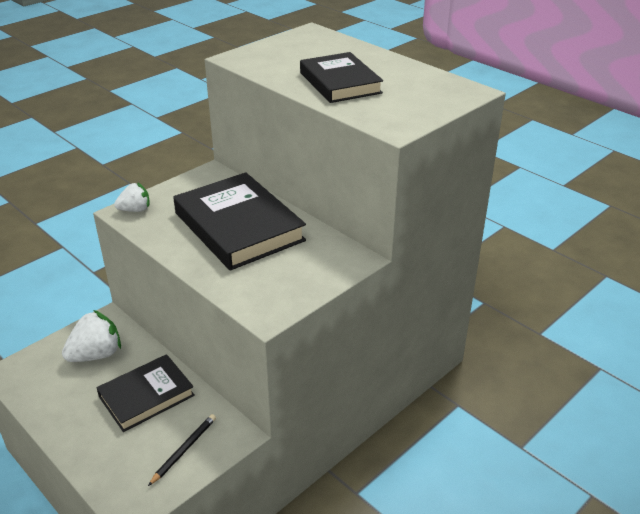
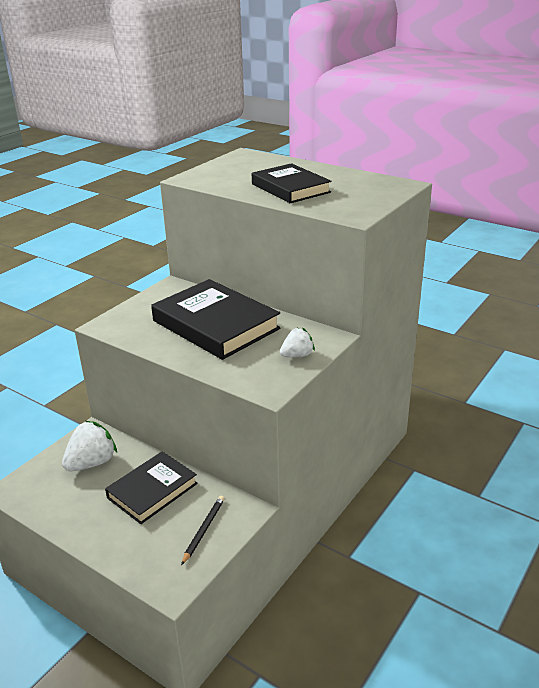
camera: 10 degrees left, 5 degrees down
(135, 210) = (114, 322): white strawberry -> white strawberry (297, 355)

